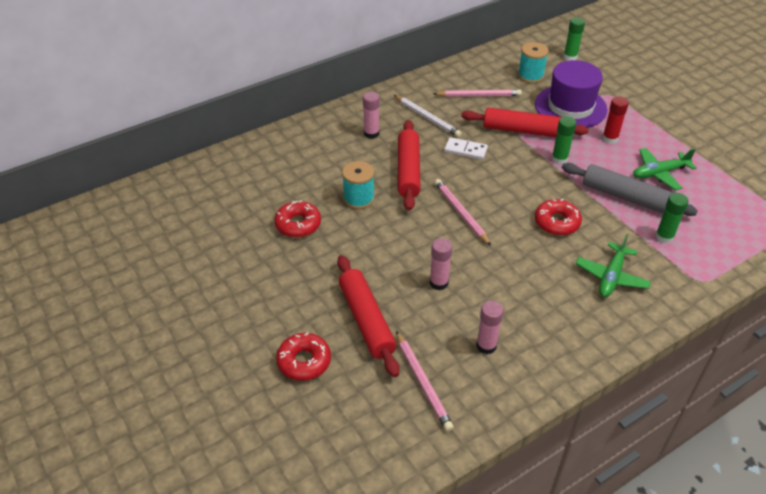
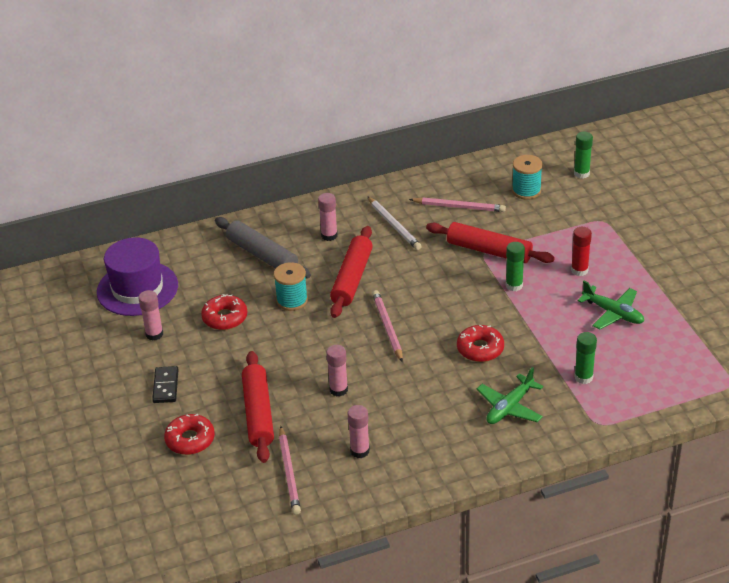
camera: 15 degrees right, 5 degrees down
(231, 251) = (154, 334): none -> pink glue stick
(259, 305) = (166, 386): none -> black domino
(465, 150) = (419, 264): white domino -> none
(570, 107) = (553, 231): purple hat -> purple hat (137, 288)
(625, 196) = (564, 332): grey rolling pin -> grey rolling pin (262, 255)
(659, 173) = (613, 313): green plane -> green plane turned 135 degrees counterclockwise

